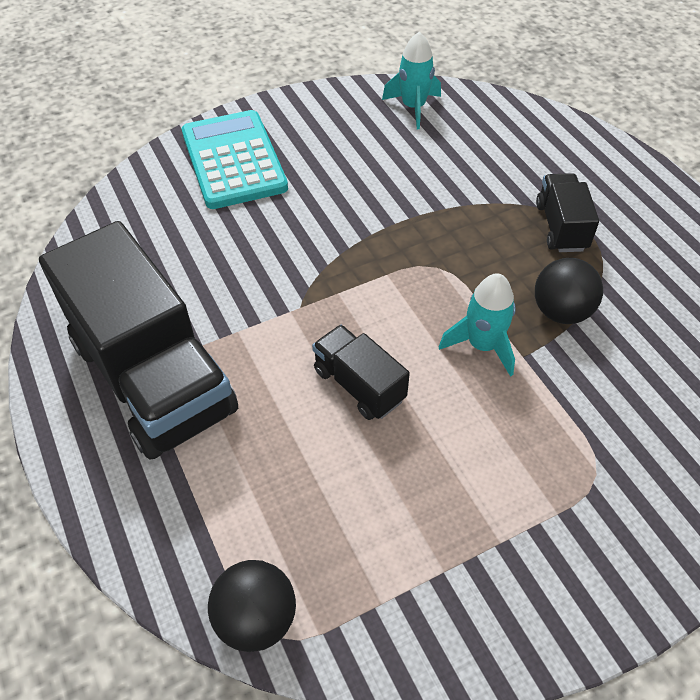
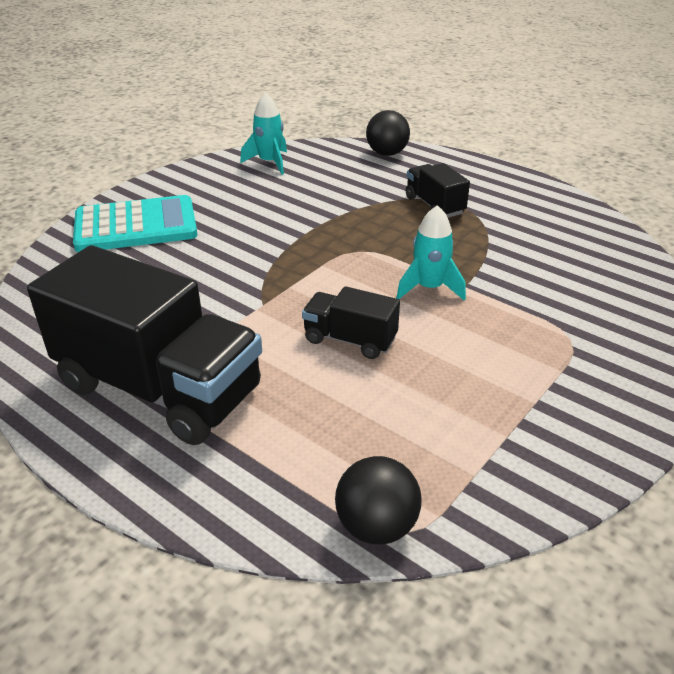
camera: 25 degrees left, 15 degrees down
(233, 160) = (136, 226): turquoise calculator -> turquoise calculator turned 120 degrees clockwise
(561, 312) = (472, 253): black ball -> black ball (387, 153)

